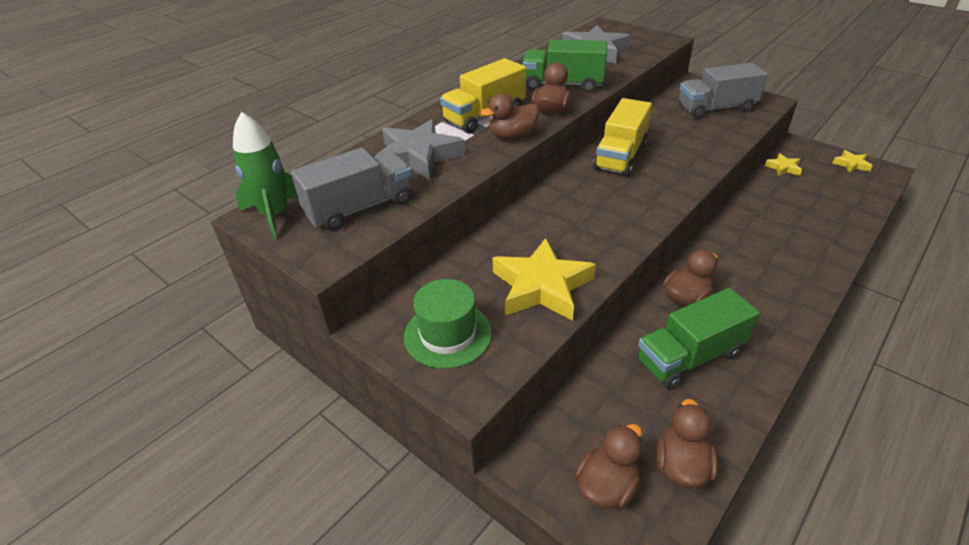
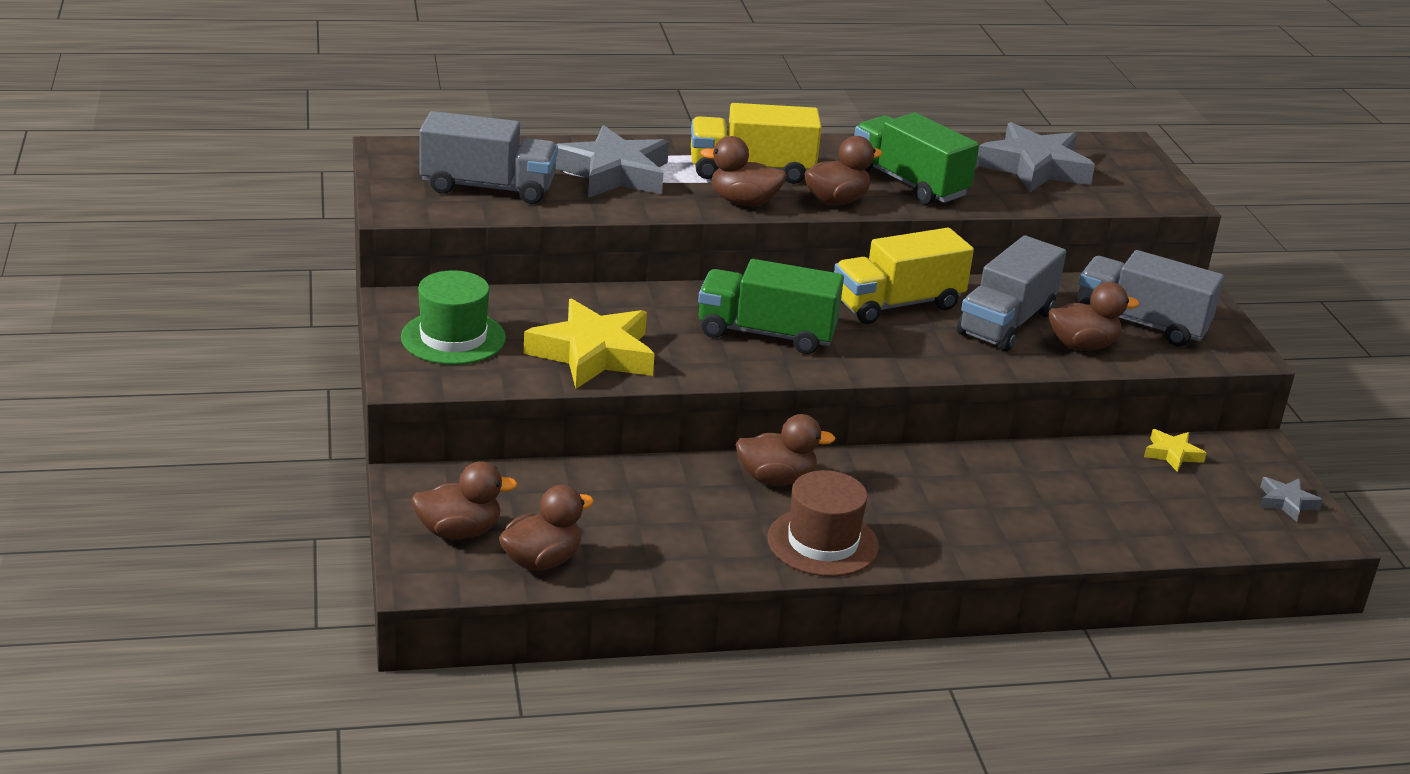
camera: 35 degrees right, 10 degrees down
(275, 215) = (409, 157): green rocket -> none
(675, 139) = (1006, 323): none -> grey truck
(689, 357) = (689, 514): green truck -> green truck (766, 334)
(719, 132) = (1082, 345): none -> brown duck
(767, 323) = (822, 542): none -> brown hat
(851, 164) = (1286, 502): yellow star -> grey star

